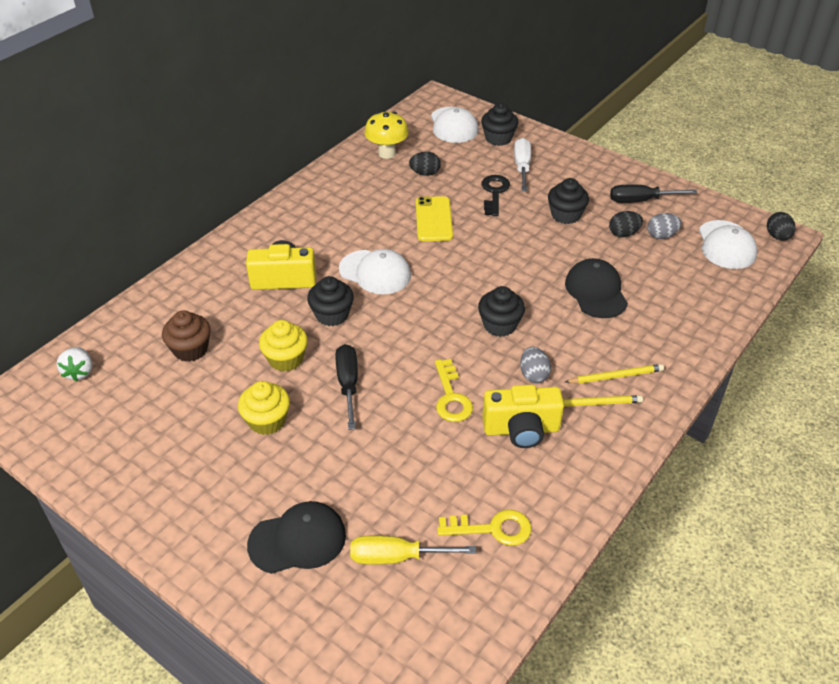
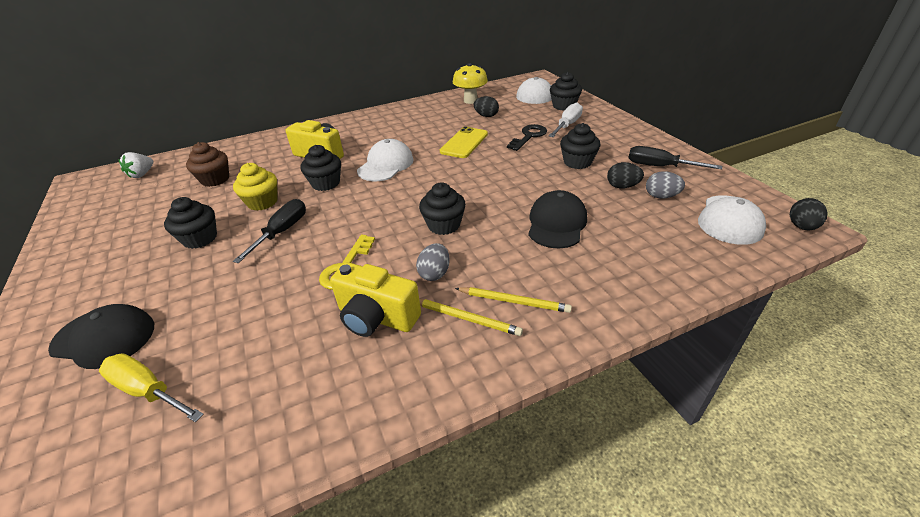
camera: 30 degrees right, 5 degrees down
(267, 421) = (200, 238): yellow cupcake -> black cupcake
(375, 272) = (386, 165): white cap -> white cap turned 120 degrees counterclockwise
(492, 529) = (252, 404): yellow key -> none

